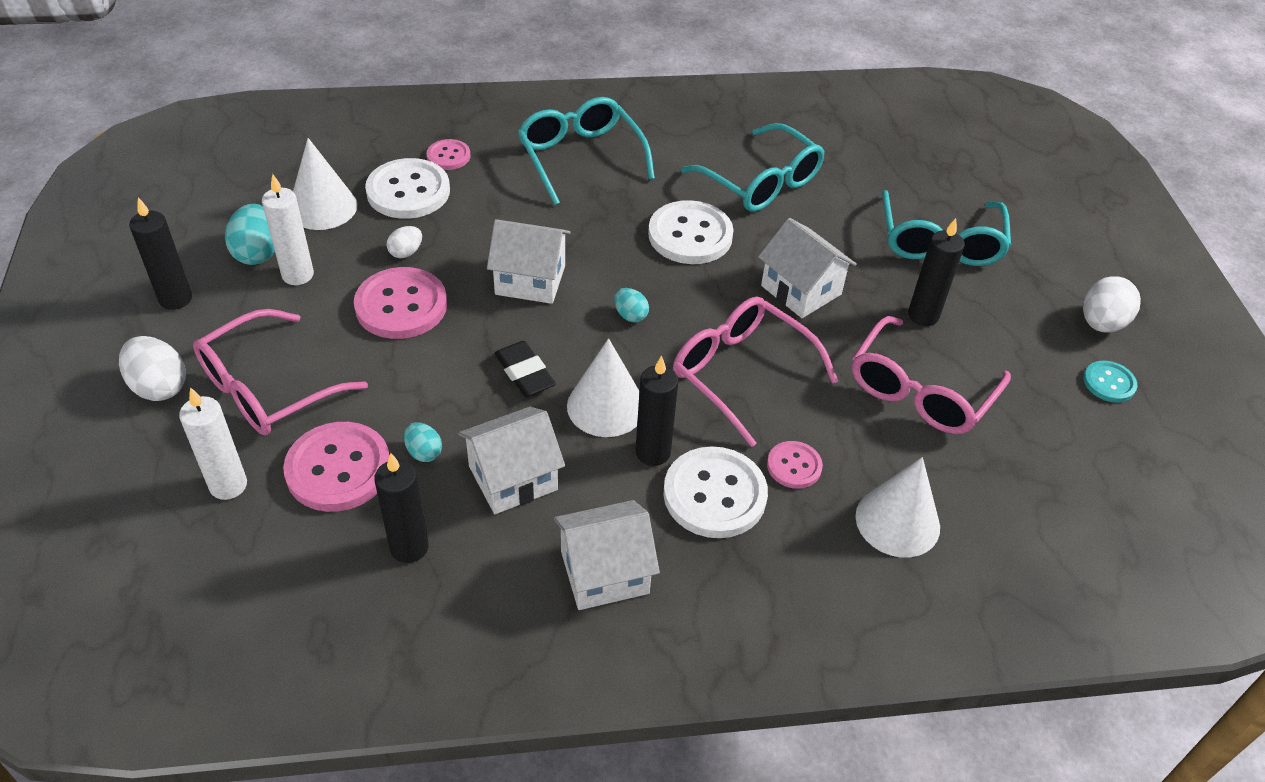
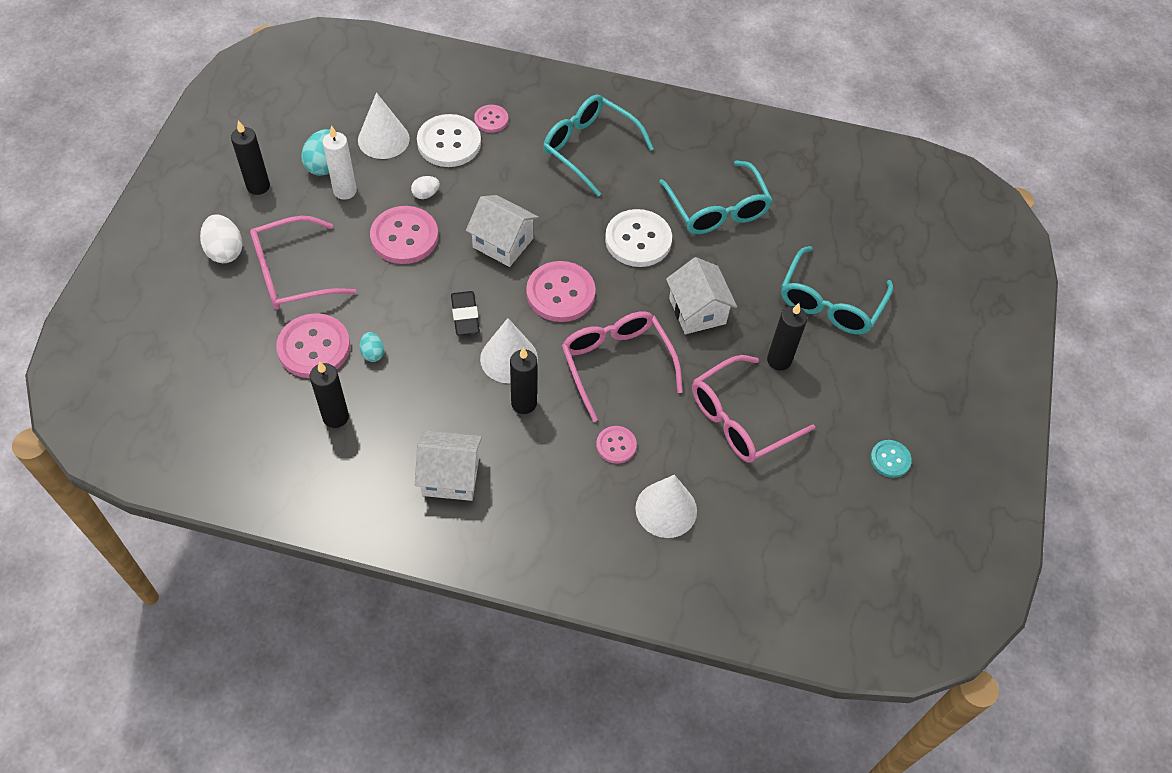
camera: 20 degrees right, 10 degrees up
(228, 485) = (242, 336): white candle -> none
(513, 478) = (422, 391): white house -> none
(580, 157) = (589, 148): turquoise glasses -> turquoise glasses turned 45 degrees counterclockwise
(630, 315) = (560, 293): turquoise egg -> pink button
(714, 494) = (550, 447): white button -> none
(1101, 323) = (916, 410): white egg -> none

